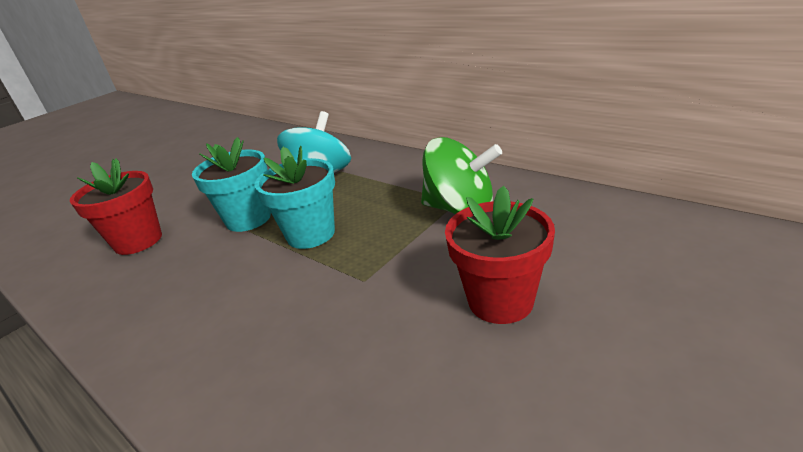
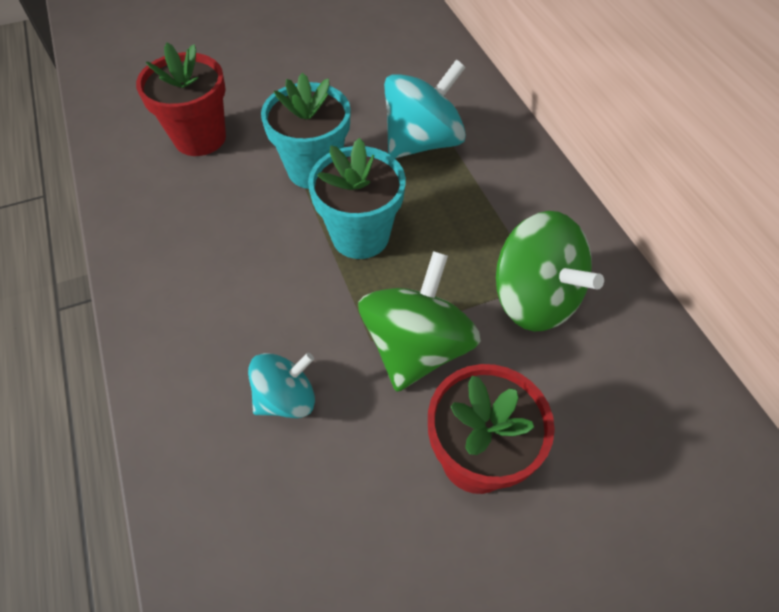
camera: 25 degrees right, 25 degrees up
(319, 346) = (286, 398): none -> turquoise spinning top
(402, 267) = (416, 347): none -> green spinning top

